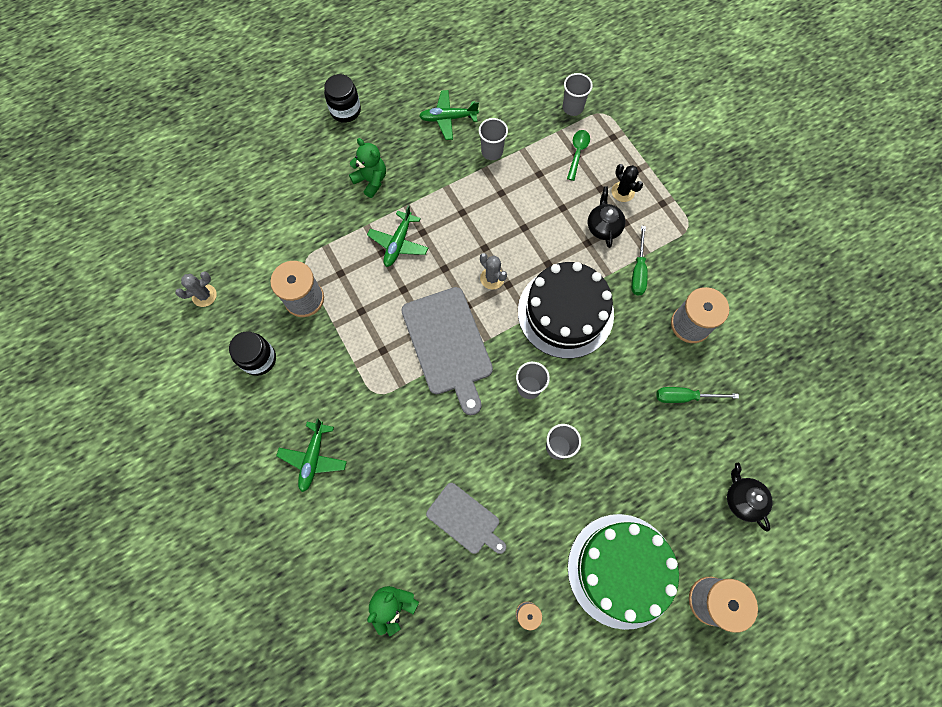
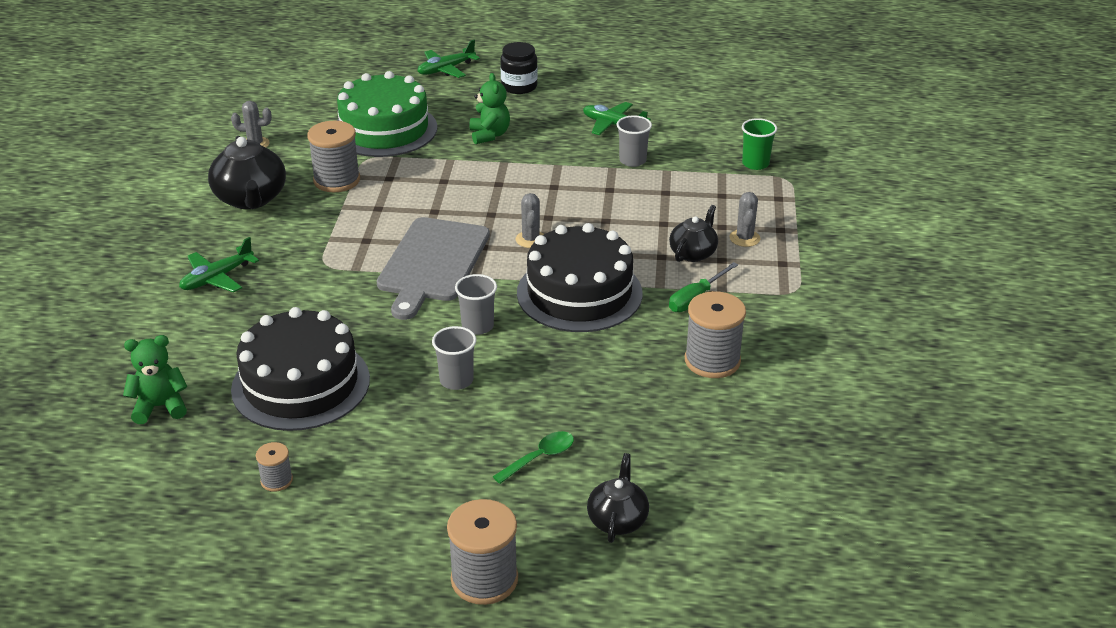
camera: 35 degrees right, 35 degrees down
(259, 359) = (251, 199): black jar -> black teapot
(398, 243) = (466, 182): green plane -> green plane (446, 69)
(465, 519) = (301, 384): grey cutting board -> black cake
(572, 108) = (755, 164): grey cup -> green cup
(577, 152) = (725, 194): green spoon -> green spoon (540, 457)
(621, 570) = (413, 502): green cake -> green cake (384, 129)
(622, 192) = (744, 238): black cactus -> grey cactus
(684, 397) = (641, 410): green screwdriver -> none

